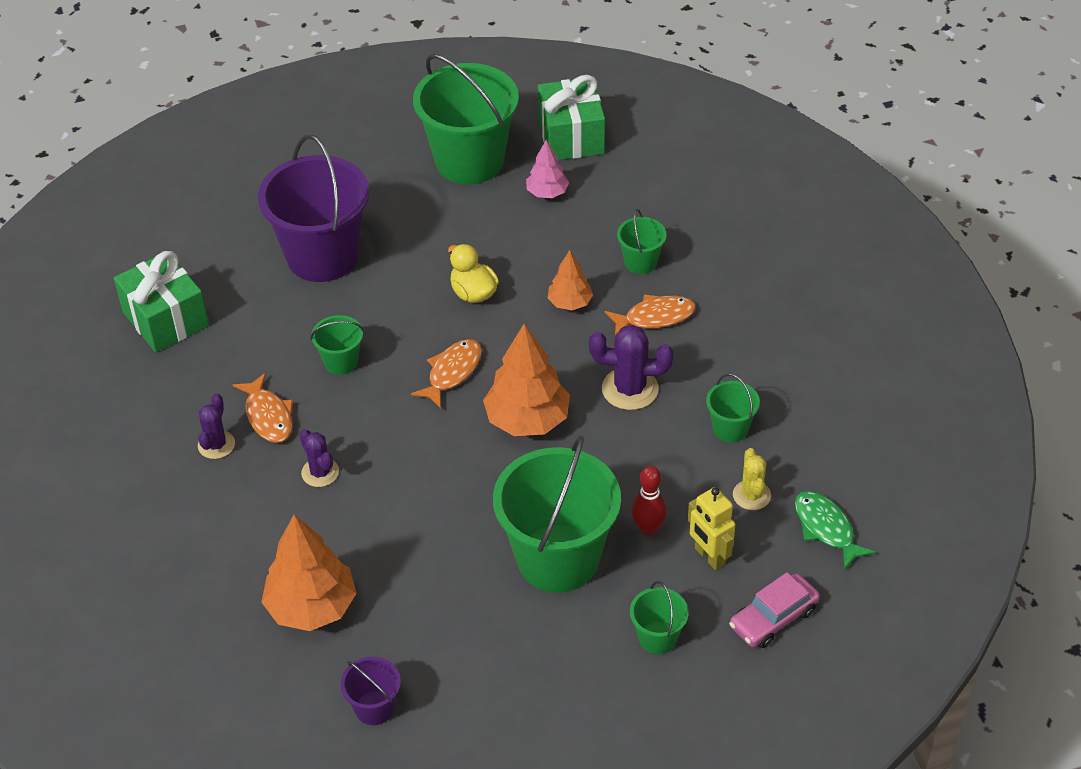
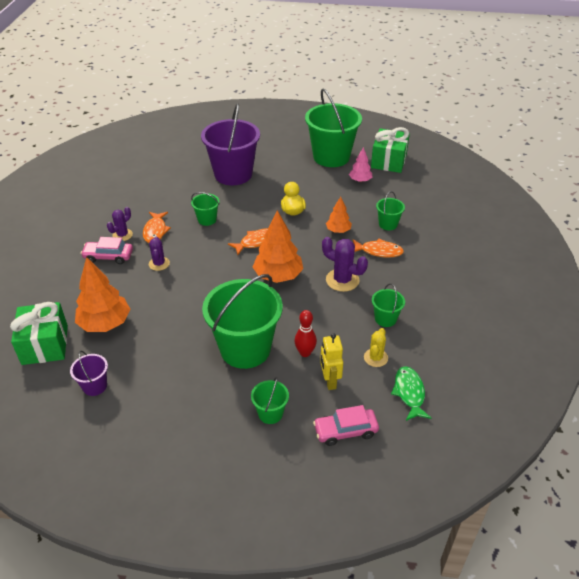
camera: 25 degrees right, 5 degrees down
(165, 319) = (144, 177): green gift -> green gift (45, 344)
(224, 493) = (108, 256): none -> pink car

